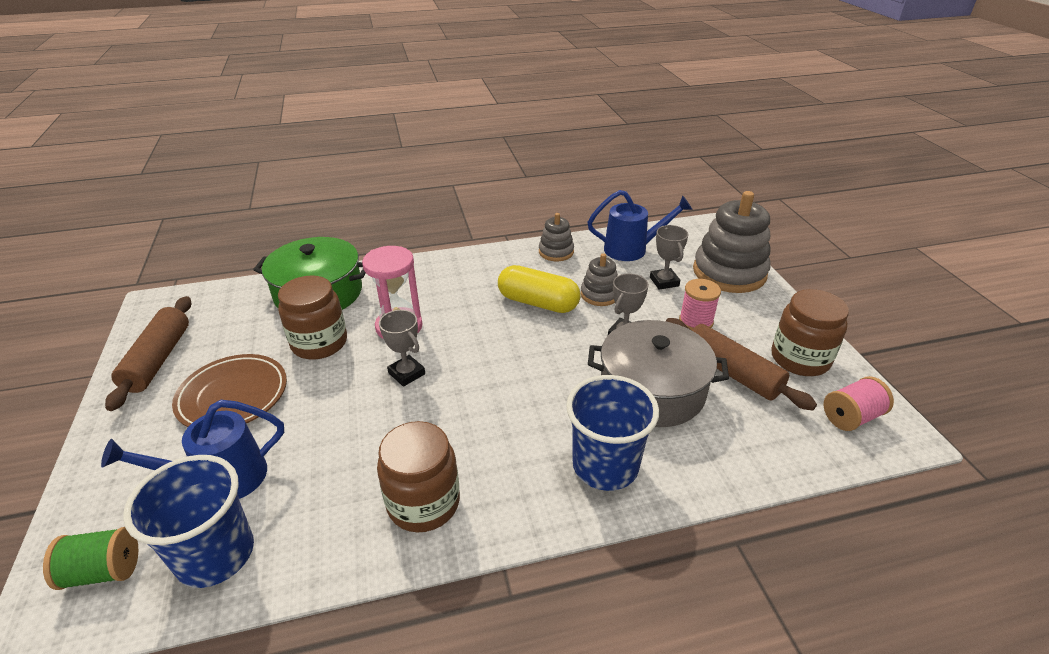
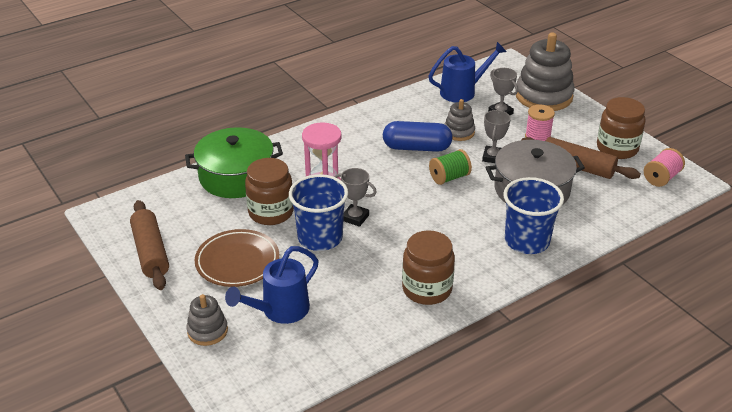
camera: 20 degrees left, 0 degrees up
(103, 571) = (250, 376): green spool -> green spool (449, 177)
(215, 554) = (316, 348): blue cup -> blue cup (320, 238)
(538, 303) = (416, 148): yellow capsule -> blue capsule
(556, 252) = (405, 105): grey stacking toy -> grey stacking toy (207, 331)

